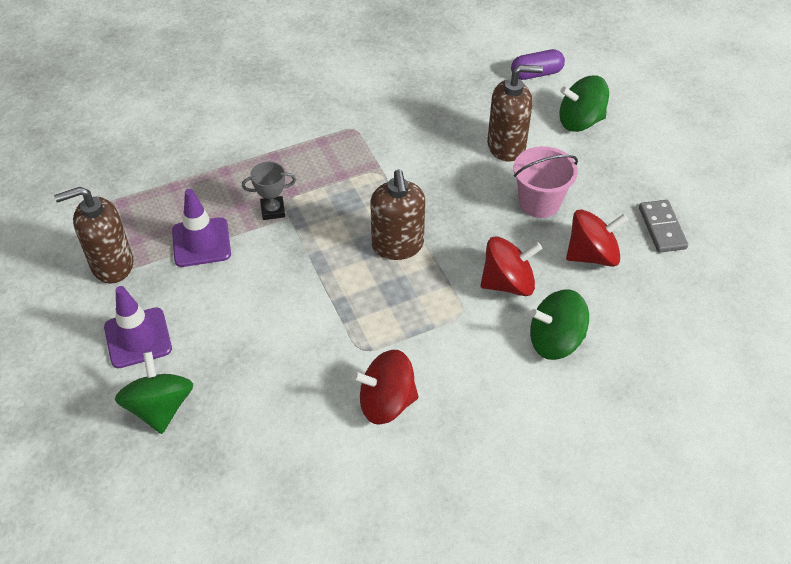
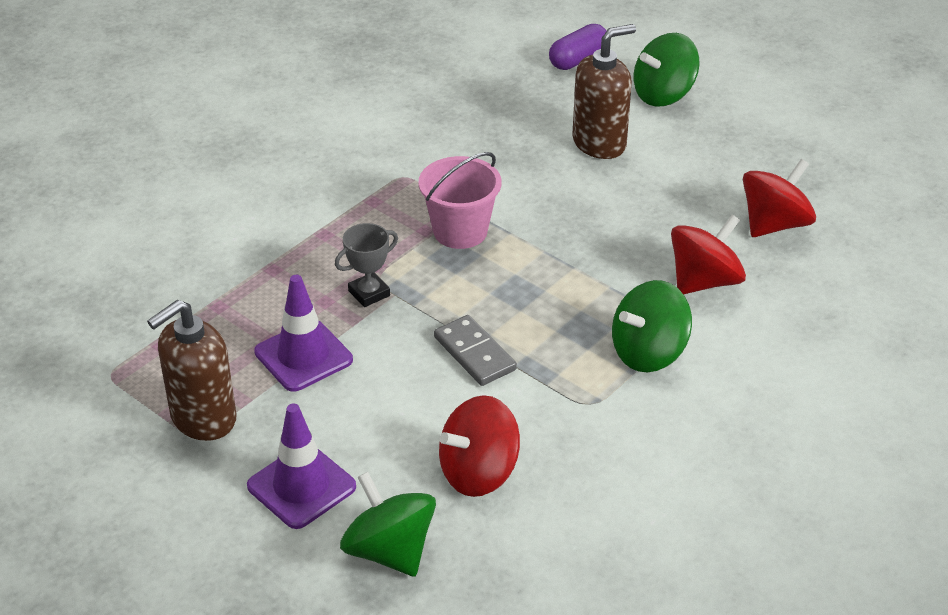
camera: 25 degrees left, 10 degrees down
(386, 402) = (658, 447): red spinning top -> red spinning top (479, 472)
(397, 246) = (550, 283): brown soap dispenser -> none
(539, 202) = (679, 190): pink bucket -> pink bucket (460, 231)
(555, 341) = (798, 321): green spinning top -> green spinning top (648, 353)
(662, 228) = (828, 175): grey domino -> grey domino (474, 353)

